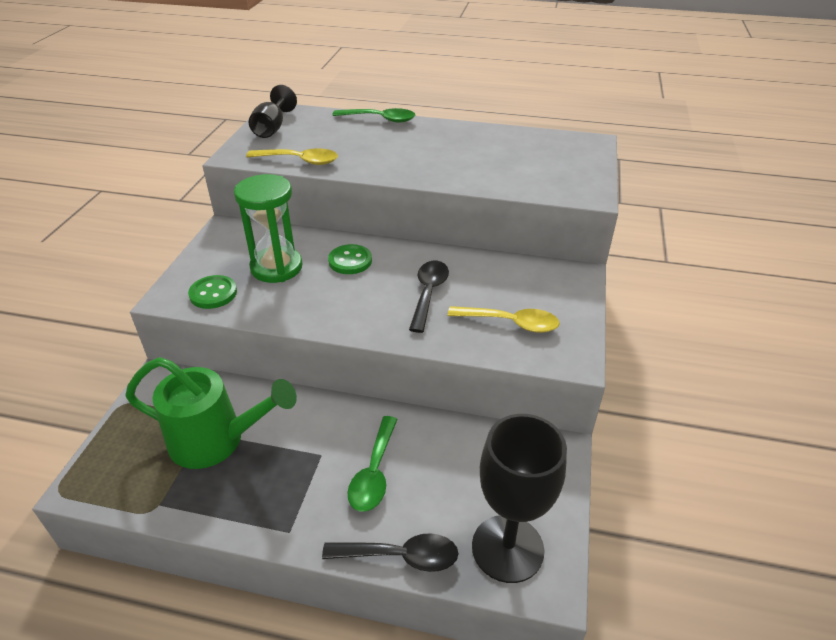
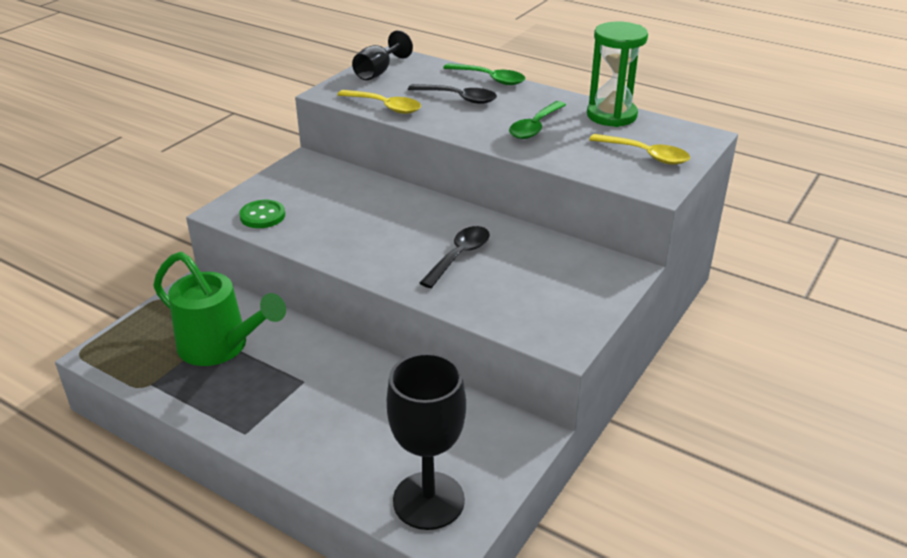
camera: 20 degrees right, 5 degrees down
(276, 267) = (330, 204): green hourglass -> green hourglass (611, 115)
(350, 261) = (402, 212): green button -> none
(374, 473) = (342, 408): green spoon -> green spoon (535, 127)
(400, 556) = (329, 479): black spoon -> black spoon (459, 98)
(511, 323) = (523, 299): yellow spoon -> yellow spoon (646, 155)

